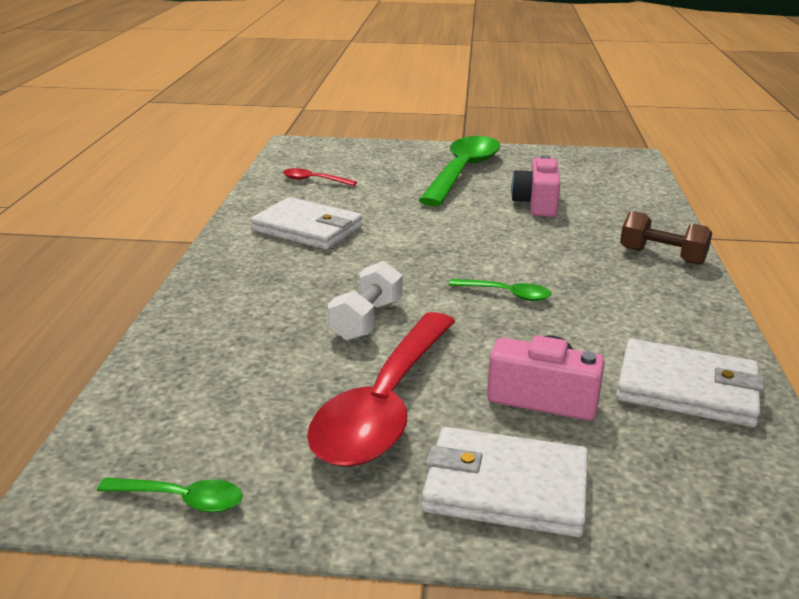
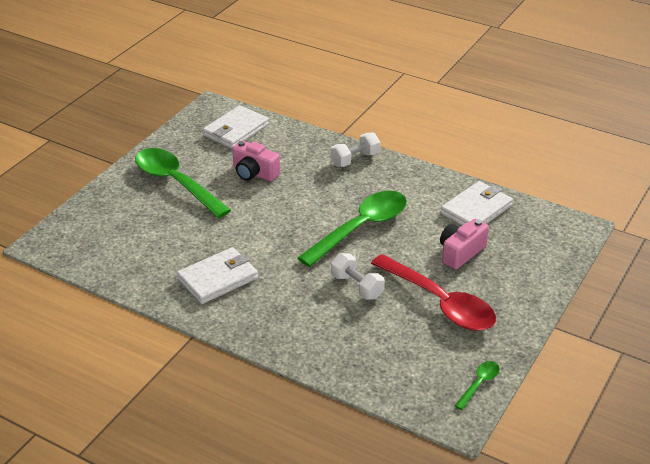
camera: 65 degrees left, 10 degrees up
(313, 180) = (132, 255): red spoon -> none
(505, 488) = (516, 287): white wallet -> white wallet (236, 130)
(506, 294) = (361, 228): green spoon -> green spoon, size x2.30
(662, 256) = (355, 159): brown dumbbell -> white dumbbell

